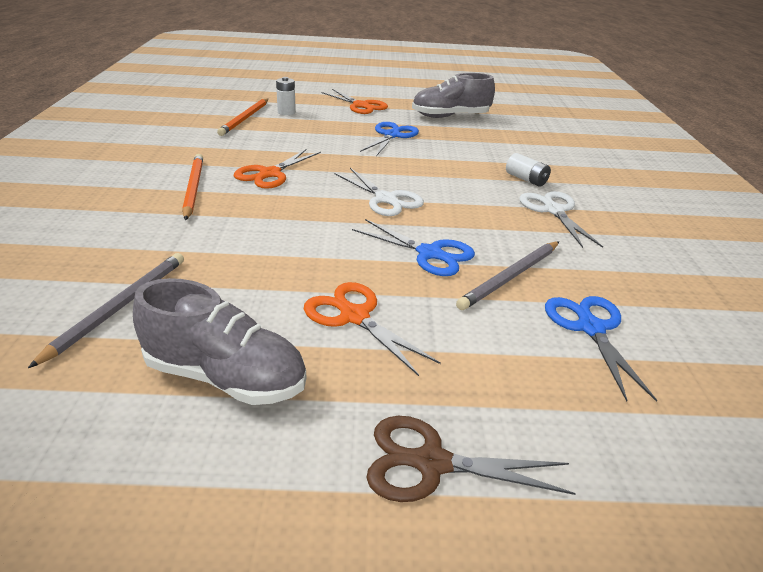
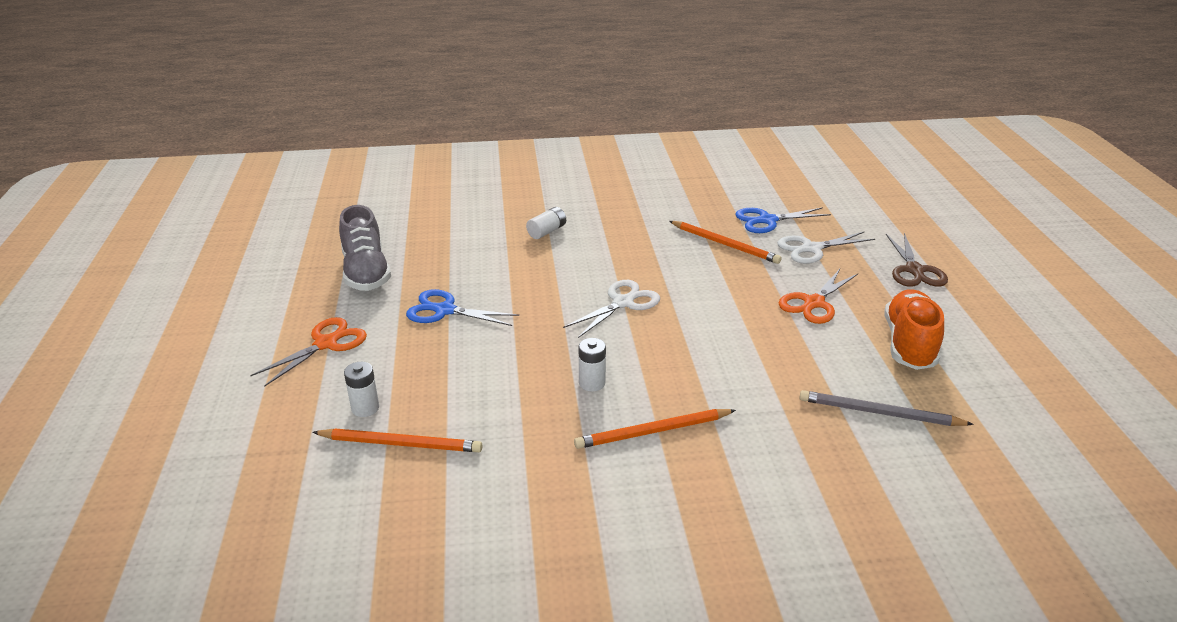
camera: 95 degrees left, 0 degrees up
(225, 377) = (909, 344): grey shoe -> orange shoe
(270, 174) = (592, 383): orange scissors -> white battery
(429, 253) = (711, 277): blue scissors -> none
(511, 277) = (724, 244): grey pencil -> orange pencil
(553, 211) = (608, 222): white scissors -> white scissors (812, 249)

